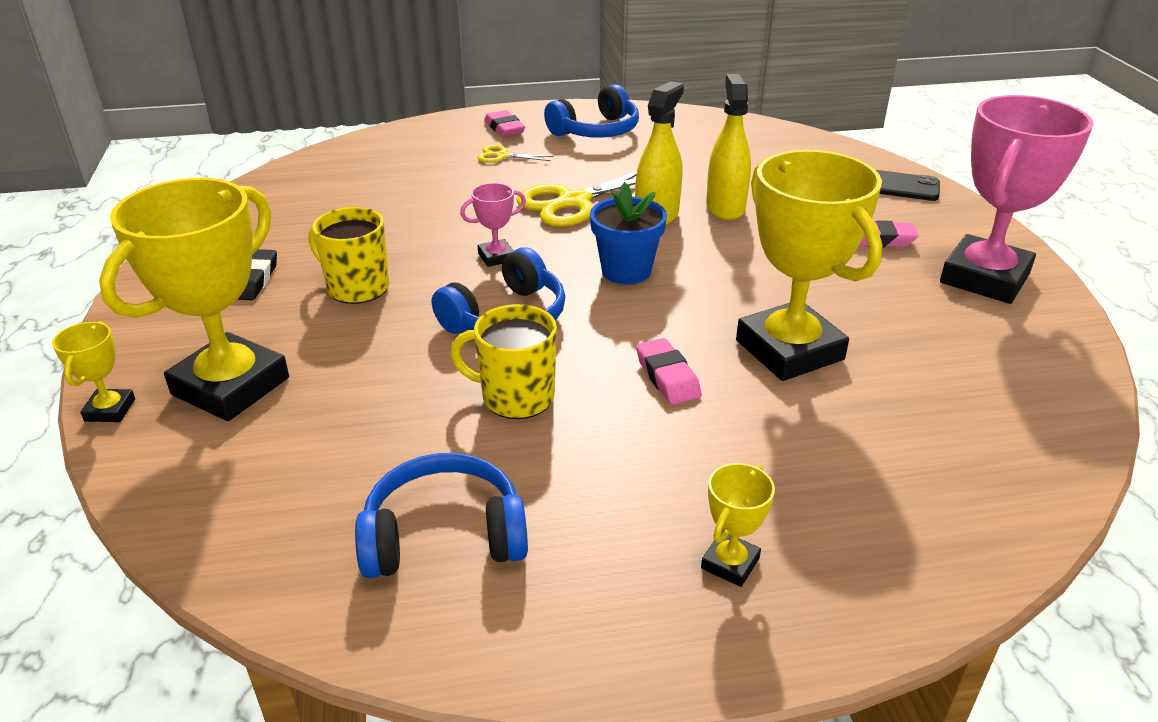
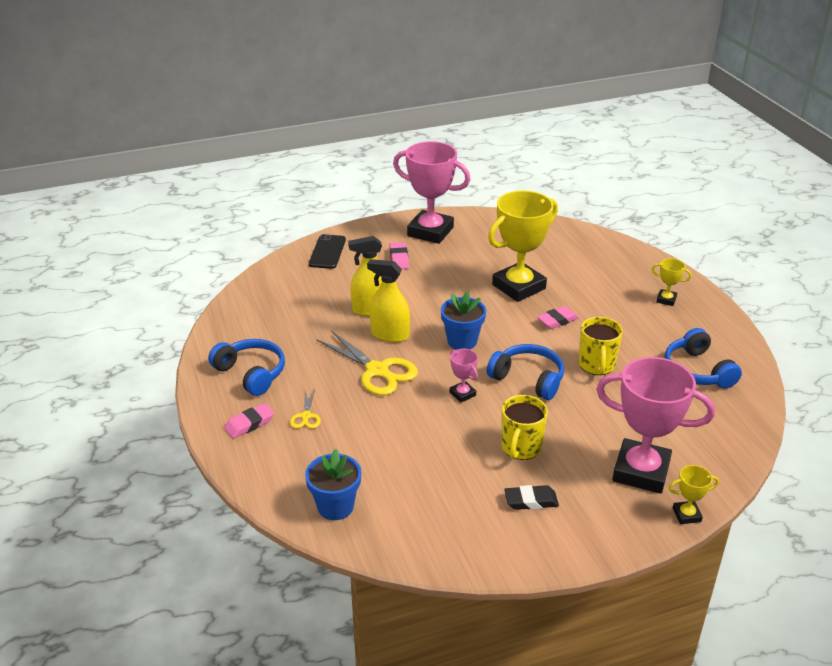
camera: 100 degrees left, 0 degrees up
(231, 386) = (641, 471): yellow trophy -> pink trophy
(343, 164) = (335, 506): none -> blue flower pot

